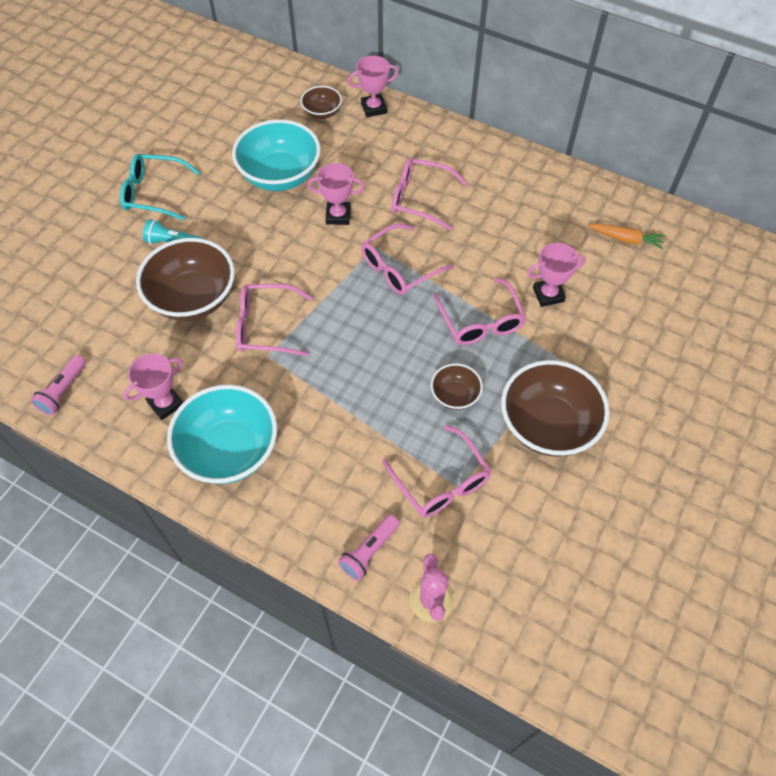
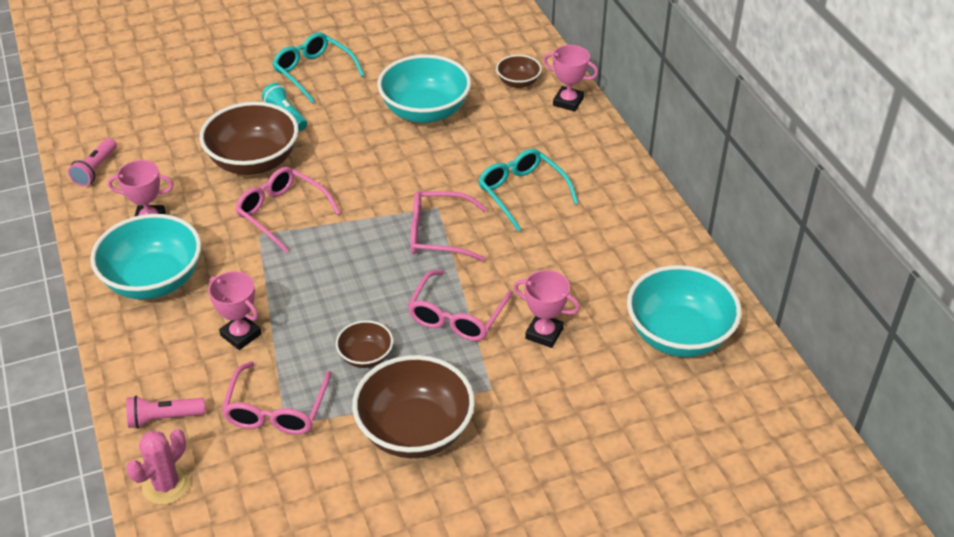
camera: 40 degrees right, 15 degrees down
(63, 391) = (96, 170): pink flashlight -> pink flashlight turned 45 degrees counterclockwise
(338, 215) = (436, 167): pink trophy -> pink trophy (241, 335)
(420, 199) = (522, 193): pink glasses -> turquoise glasses
(626, 239) = (678, 335): orange carrot -> turquoise bowl

